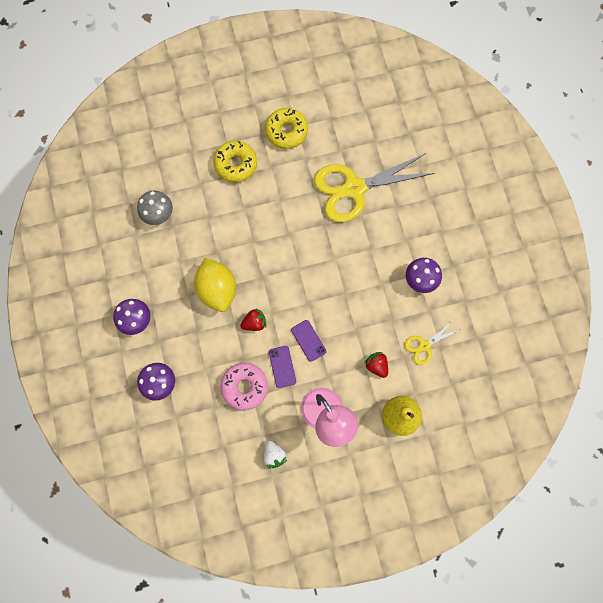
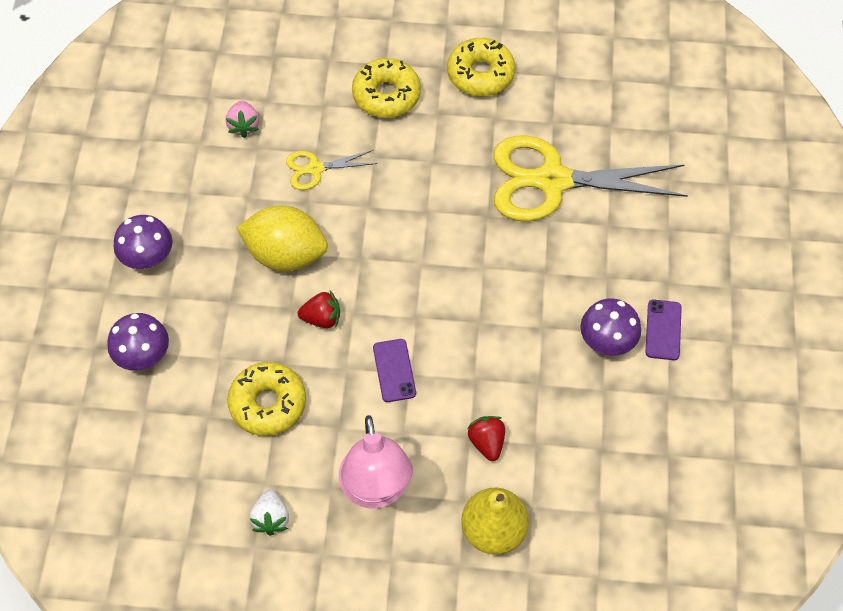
camera: 20 degrees right, 15 degrees down
(158, 214) = (244, 126): grey mushroom -> pink strawberry
(217, 290) = (286, 255): yellow lemon -> yellow lemon turned 75 degrees counterclockwise
(244, 387) = (268, 404): pink donut -> yellow donut
(282, 366) = (338, 394): purple phone -> purple phone (663, 330)
(424, 346) = (576, 439): yellow scissors -> yellow scissors (315, 169)

